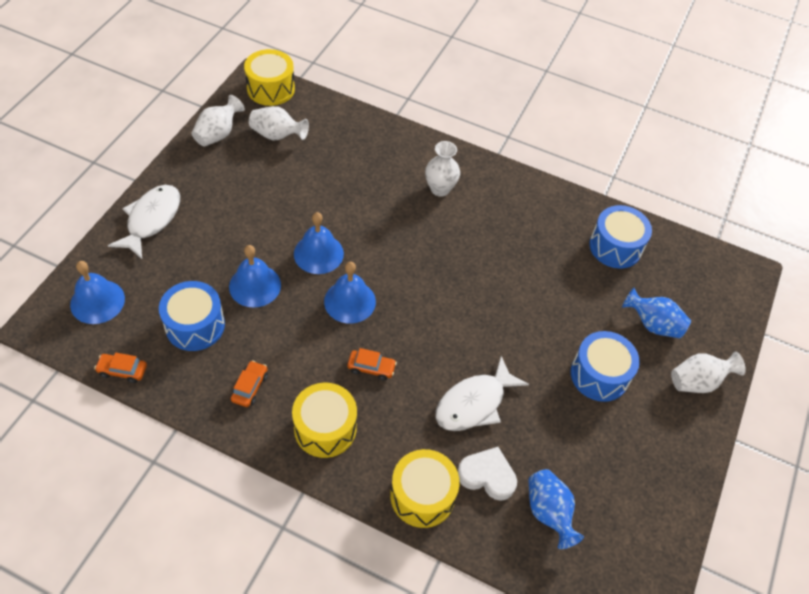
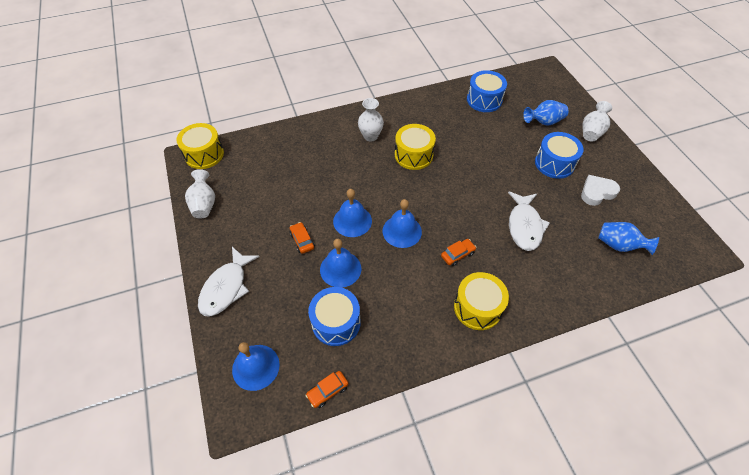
camera: 40 degrees left, 0 degrees up
(151, 220) = (226, 287): white fish -> white fish turned 135 degrees counterclockwise
(250, 387) = (412, 326): orange car -> orange car (302, 240)
(277, 135) = (243, 177): white vase -> none
(422, 495) = (563, 293): yellow drum -> yellow drum (413, 155)
(487, 476) = (575, 254): white heart -> white heart (597, 192)

